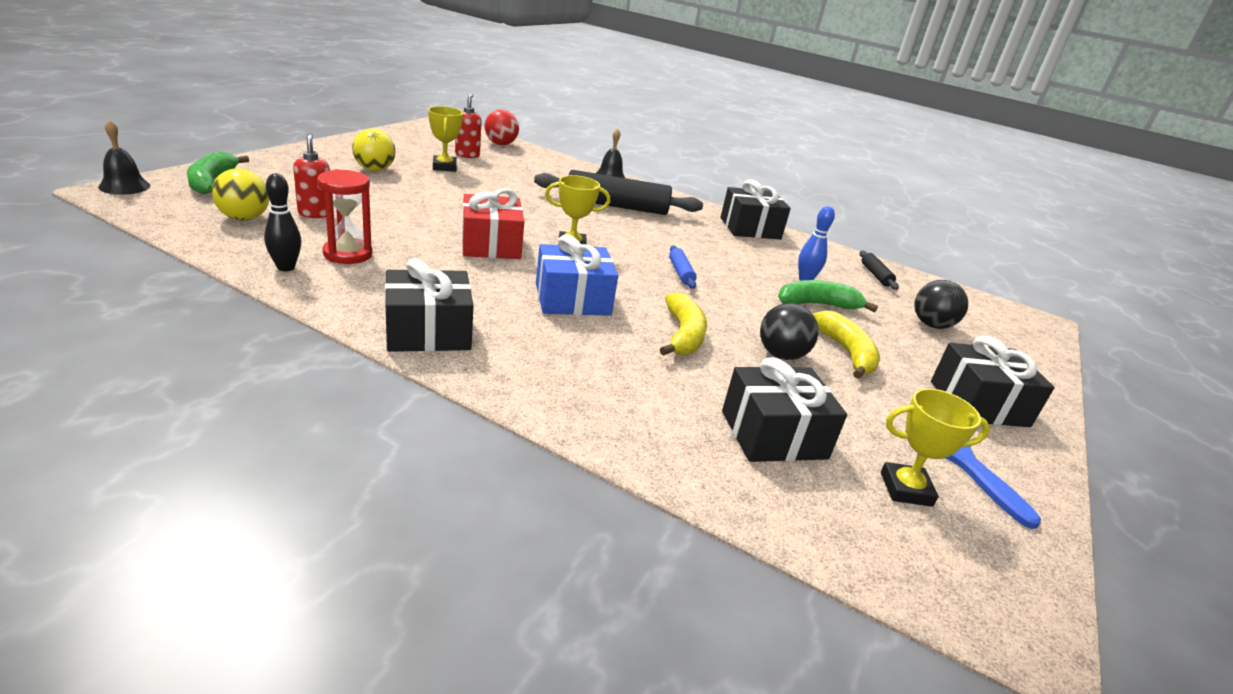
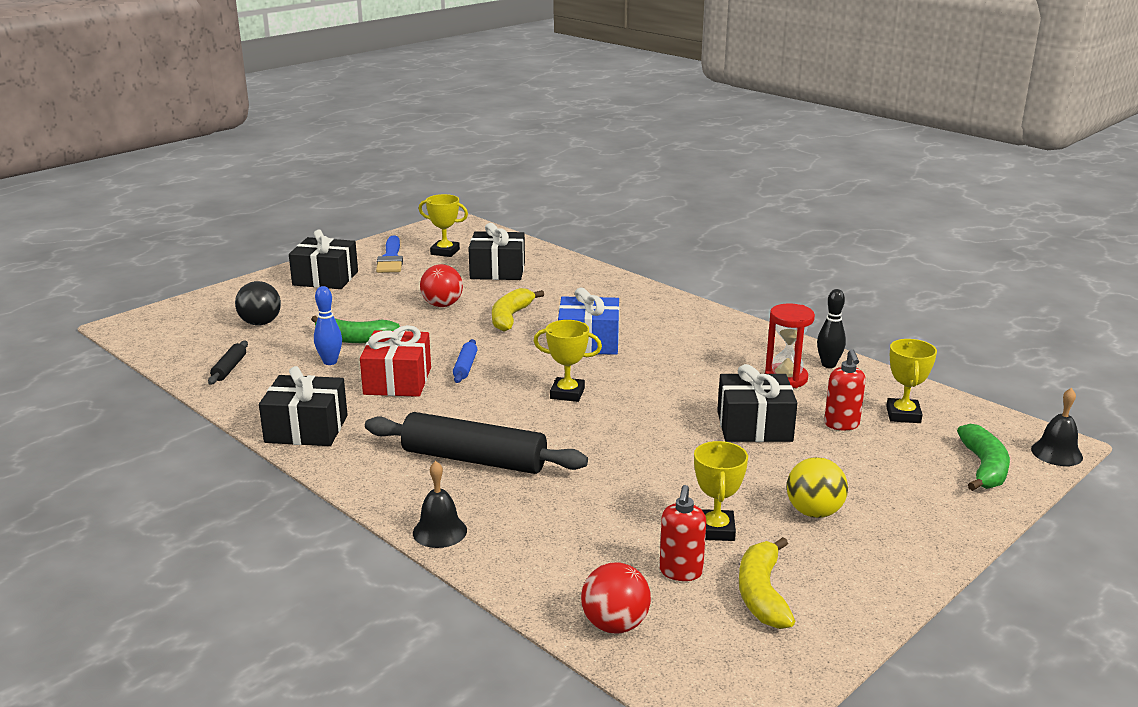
camera: 160 degrees left, 5 degrees down
(244, 218) = (903, 415): yellow ball -> yellow trophy
(428, 332) = (704, 320): black gift -> black gift (754, 426)
(491, 244) = (653, 393): red gift -> red gift (397, 381)
(781, 355) = (442, 305): black ball -> red ball
(846, 353) = (383, 305): yellow banana -> yellow banana (762, 594)

